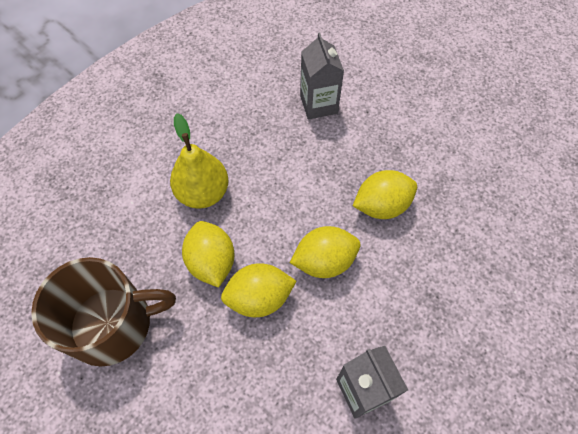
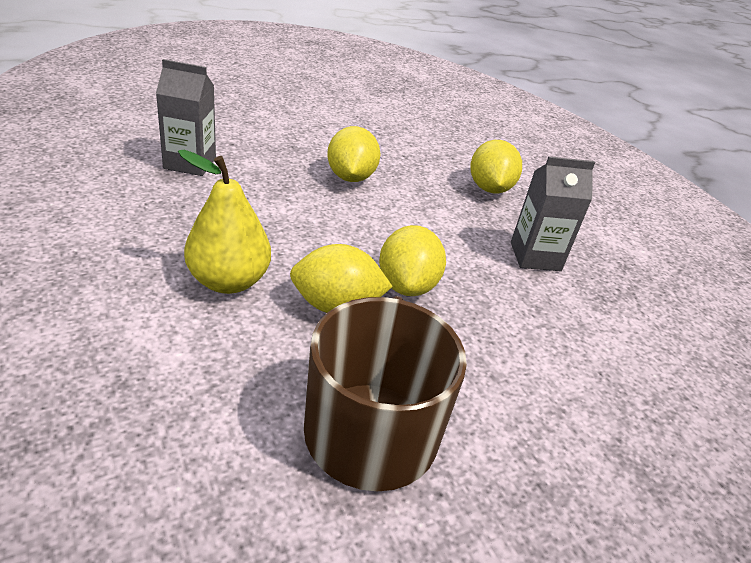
camera: 75 degrees left, 25 degrees down
(324, 261) = (389, 229): yellow lemon -> yellow lemon (489, 188)

